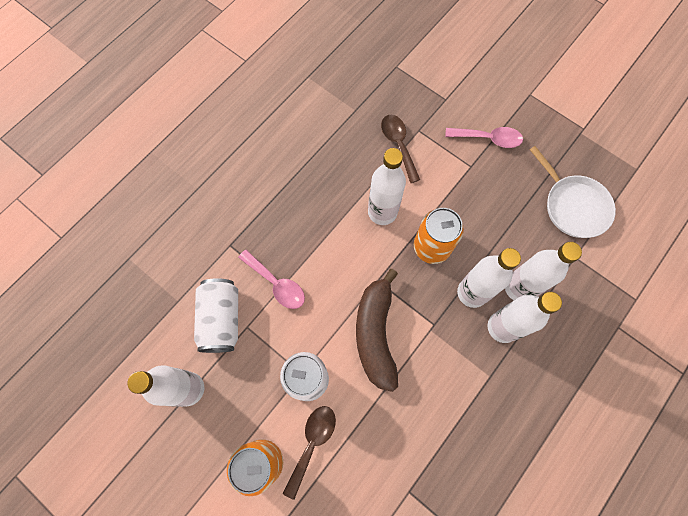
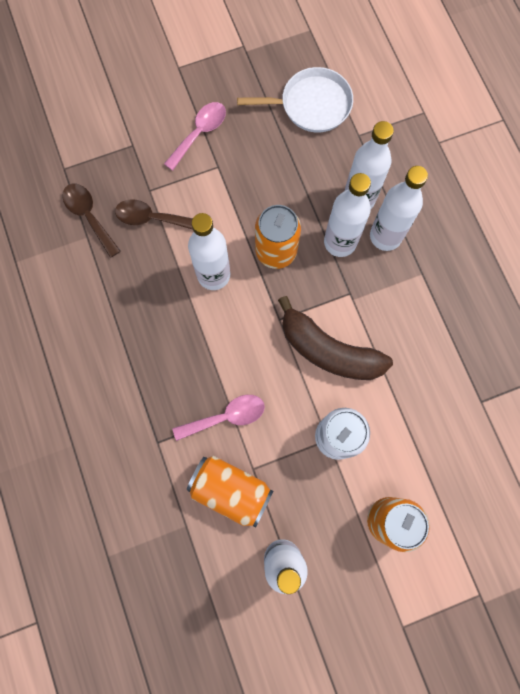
camera: 60 degrees left, 5 degrees up
(221, 319) = (230, 490): white can -> orange can
(312, 443) = (396, 464): brown spoon -> brown spoon (89, 216)

